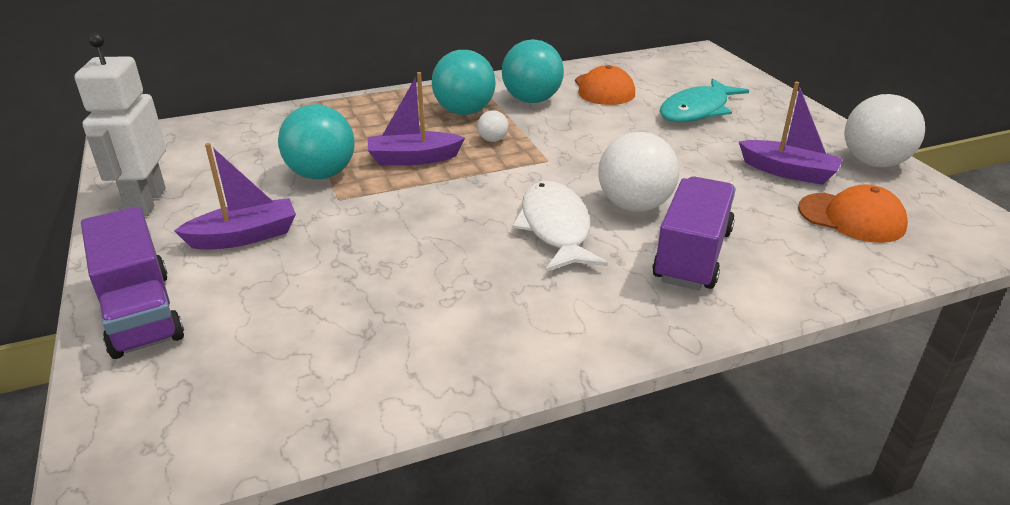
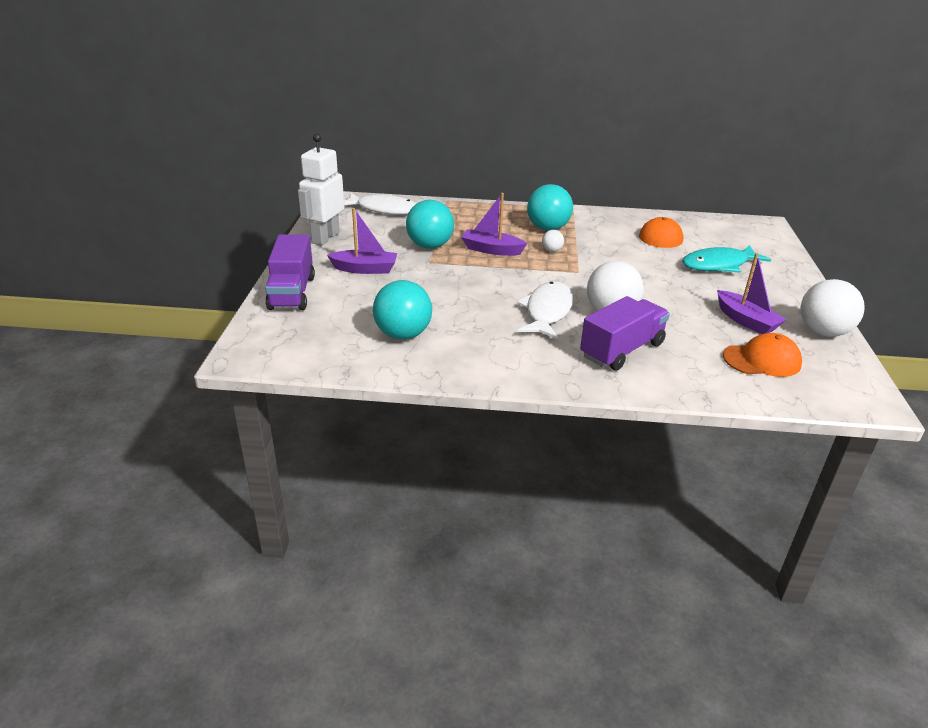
camera: 25 degrees right, 0 degrees up
(215, 136) = (384, 209): none -> white fish
(532, 100) = (601, 231): turquoise ball -> turquoise ball (403, 334)
(851, 218) = (762, 360): orange cap -> orange cap turned 60 degrees counterclockwise

